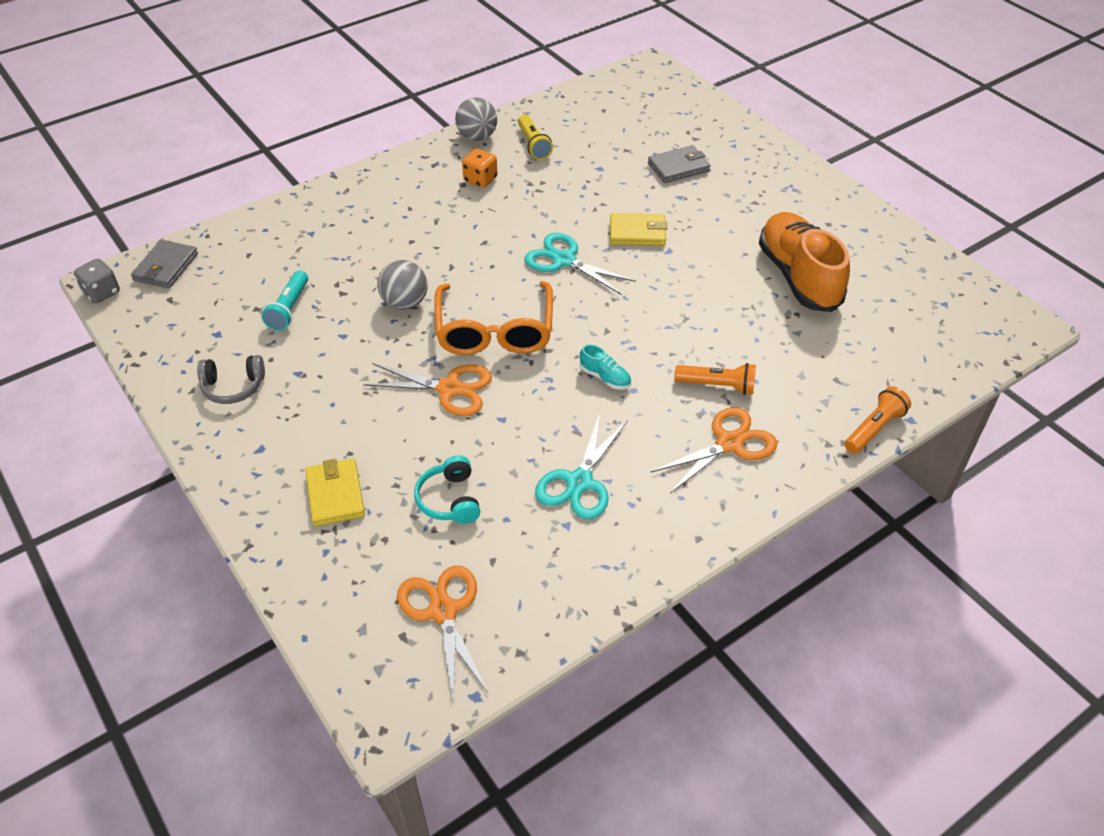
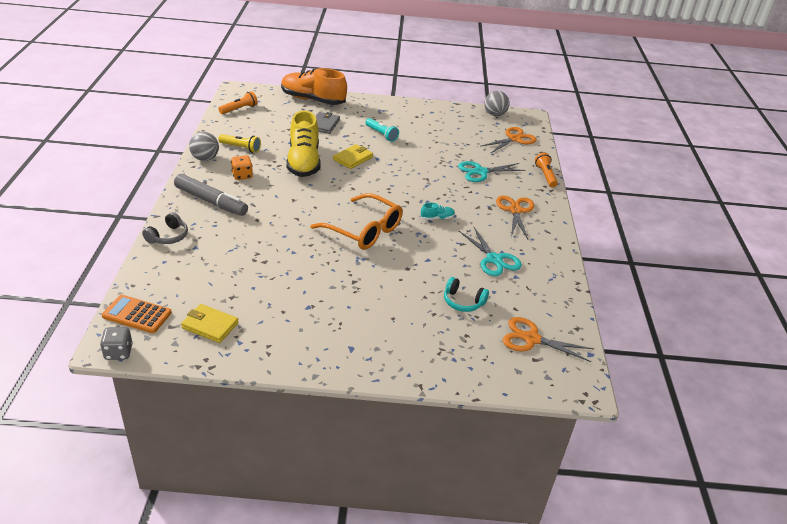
camera: 55 degrees left, 10 degrees down
(166, 267) = (137, 314): grey wallet -> orange calculator
(233, 387) = (287, 335): grey headphones -> grey headphones (168, 236)
(289, 309) = (250, 285): turquoise flashlight -> turquoise flashlight (381, 134)
(335, 495) = (417, 337): yellow wallet -> yellow wallet (210, 325)
(403, 191) = (211, 201): none -> grey marker
(405, 303) = (303, 246): grey ball -> grey ball (494, 114)
(449, 389) = (387, 264): orange scissors -> orange scissors (514, 139)
(564, 260) = (342, 186): turquoise scissors -> turquoise scissors (480, 172)
(572, 202) = (303, 162): none -> yellow shoe
(717, 385) = (478, 194): orange flashlight -> orange flashlight (239, 109)
(798, 276) = (439, 140): orange shoe -> orange shoe (313, 100)

